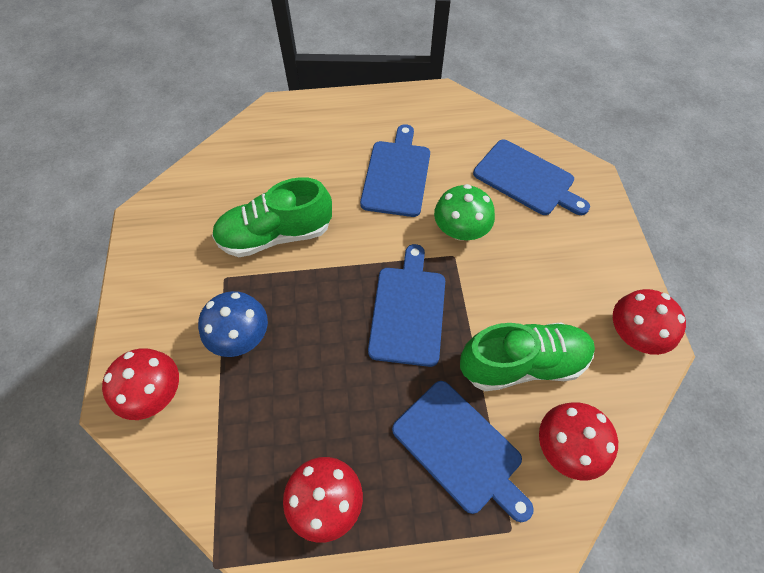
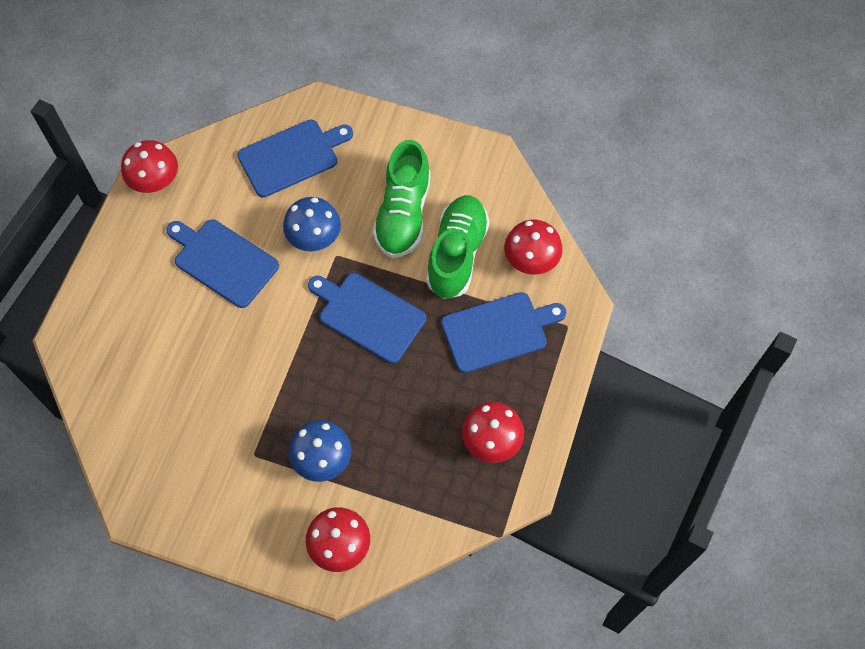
camera: 65 degrees left, 5 degrees up
(276, 235) = (231, 394): green shoe -> green shoe (403, 214)
(460, 230) = (314, 237): green mushroom -> blue mushroom
(633, 334) = (474, 165): red mushroom -> red mushroom (155, 181)

